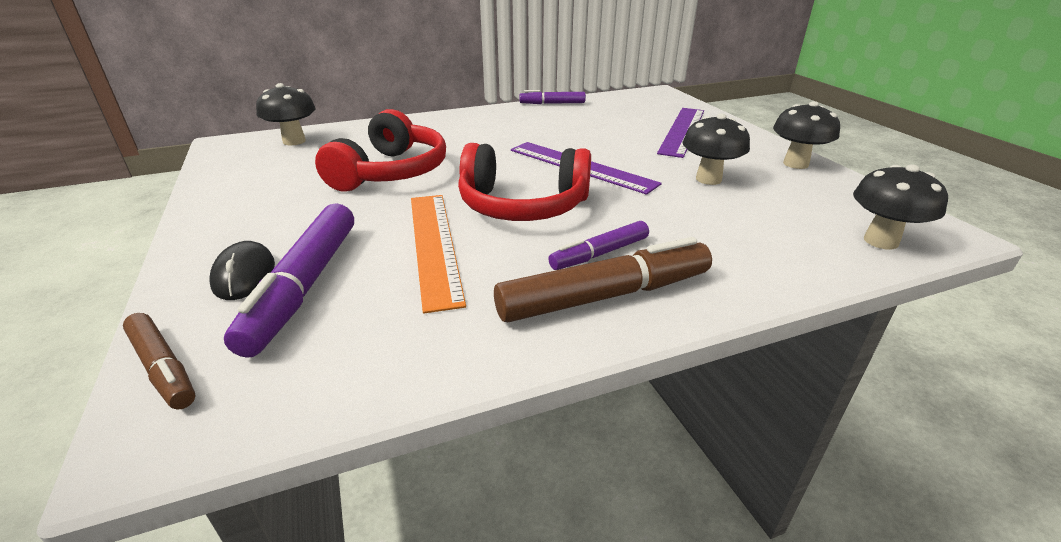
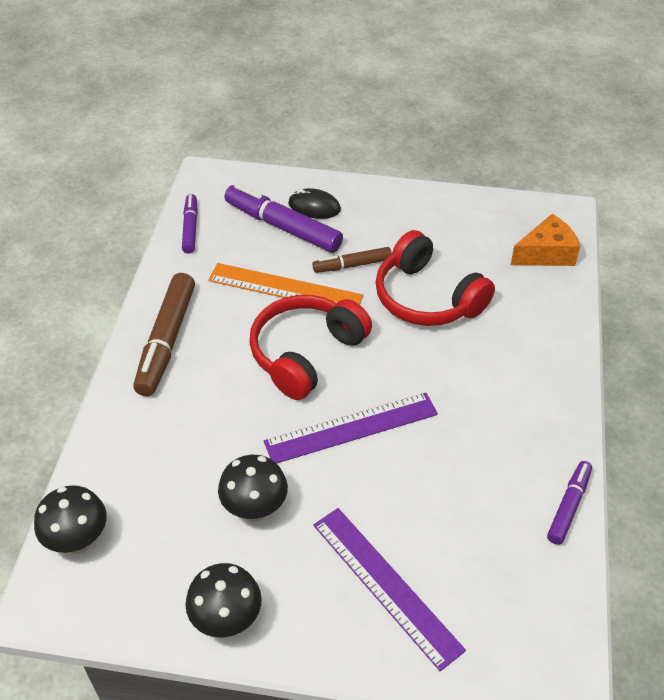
camera: 120 degrees right, 15 degrees up
(163, 368) = (249, 179): brown marker -> brown marker (352, 265)
(294, 141) = (546, 253): black mushroom -> orange cheese
(599, 254) = (208, 362): purple marker -> purple marker (190, 228)

